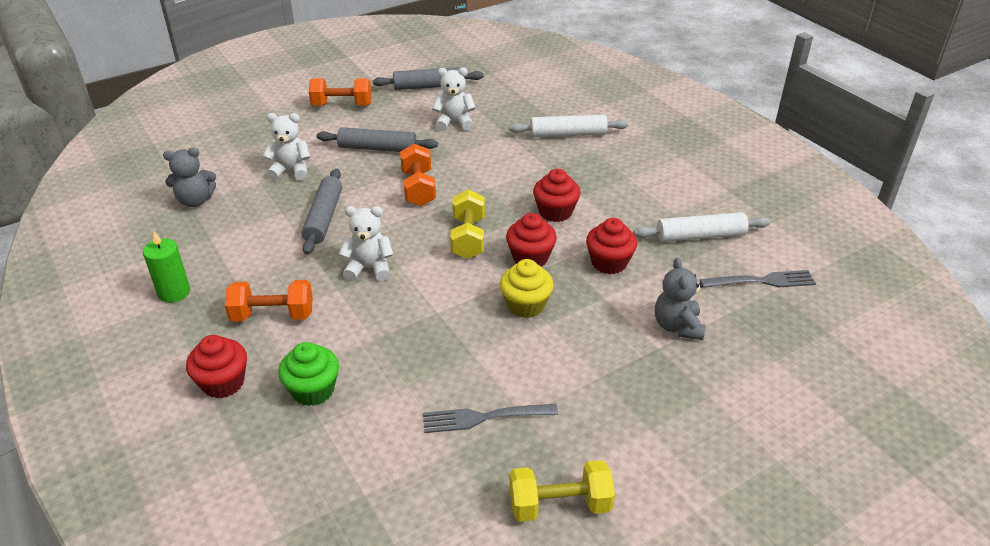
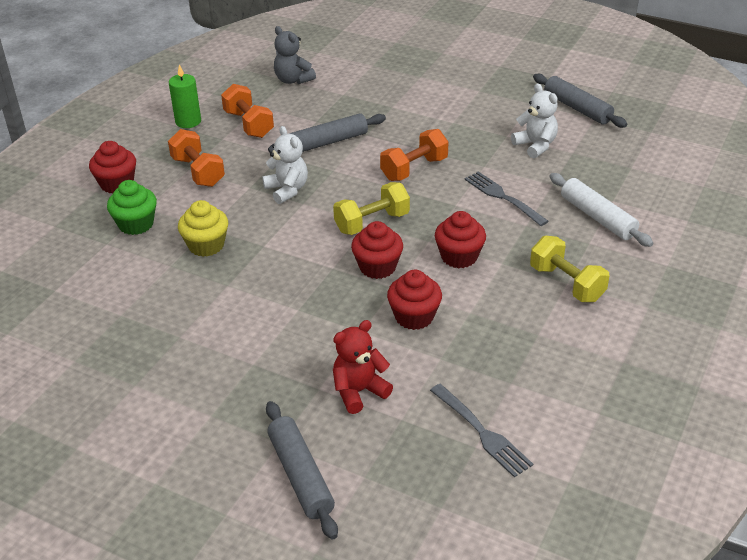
camera: 60 degrees right, 0 degrees up
(291, 170) = (372, 100): white teddy bear -> none
(342, 105) = (490, 80): orange dumbbell -> orange dumbbell (249, 124)
(377, 148) = (448, 125): grey rolling pin -> grey rolling pin (300, 475)
(485, 417) = (163, 317): grey fork -> grey fork (503, 197)
(525, 305) = (311, 288): yellow cupcake -> yellow cupcake (206, 245)
(559, 505) = (97, 391): yellow dumbbell -> yellow dumbbell (566, 283)
(677, 326) = (359, 391): grey teddy bear -> red teddy bear
(700, 236) = (516, 364): white rolling pin -> none

